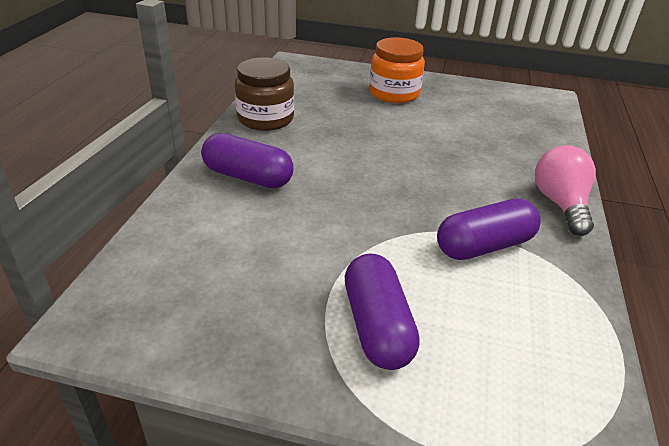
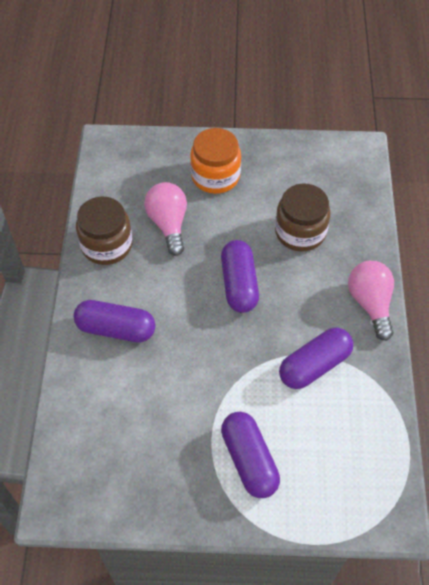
camera: 10 degrees left, 20 degrees up
(336, 115) = (168, 224): none -> pink light bulb
(401, 165) = (239, 284): none -> purple capsule
(479, 139) = (300, 232): none -> brown jar

